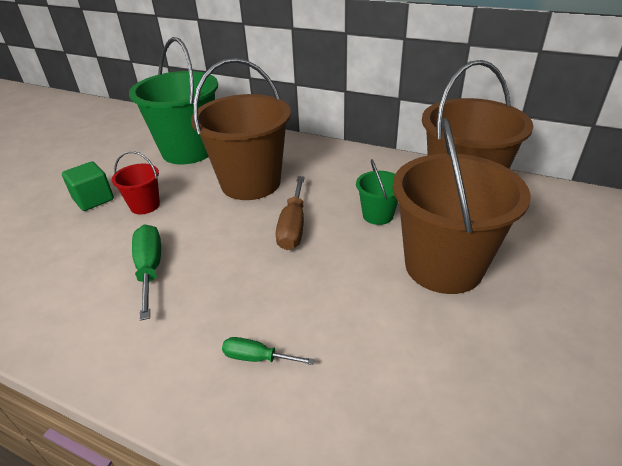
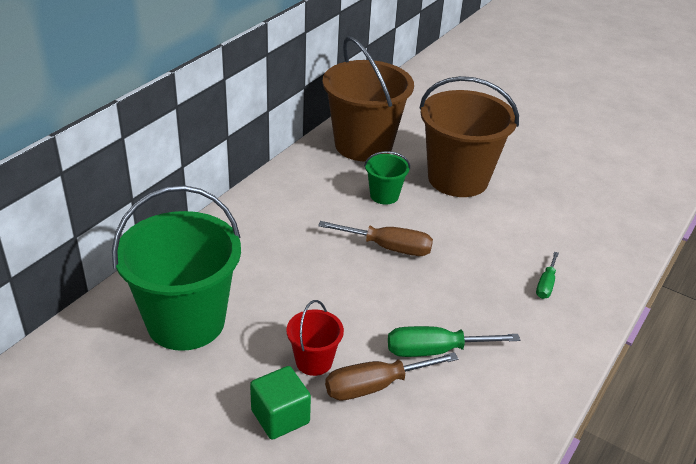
camera: 85 degrees left, 0 degrees up
(113, 238) = (375, 386): none -> brown screwdriver
(250, 183) = (296, 269): brown bucket -> none

